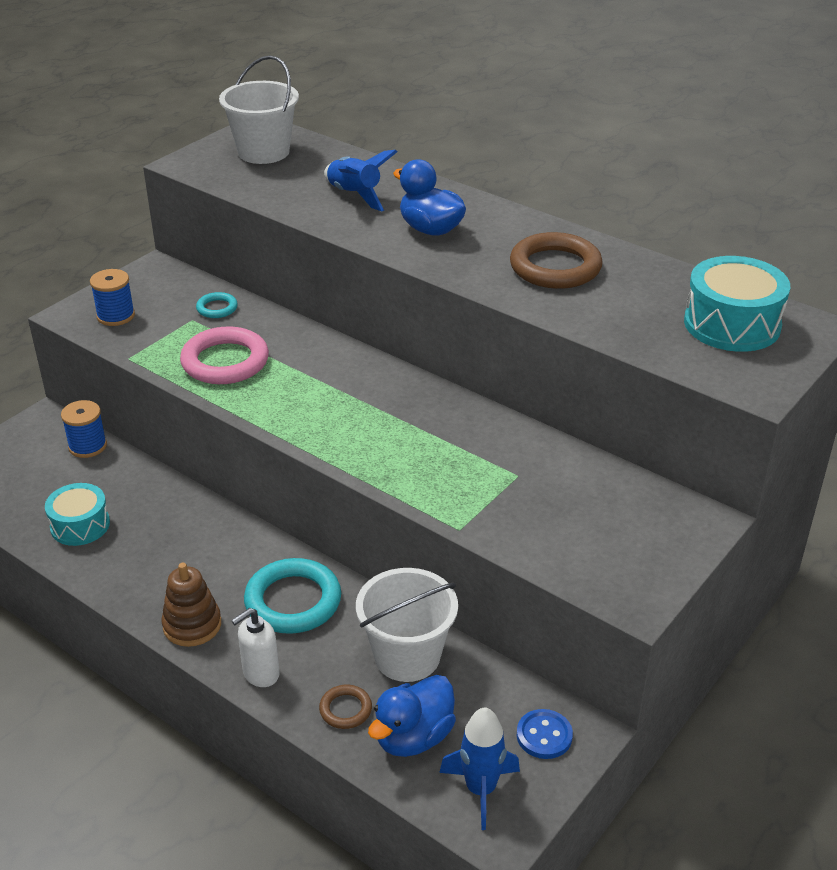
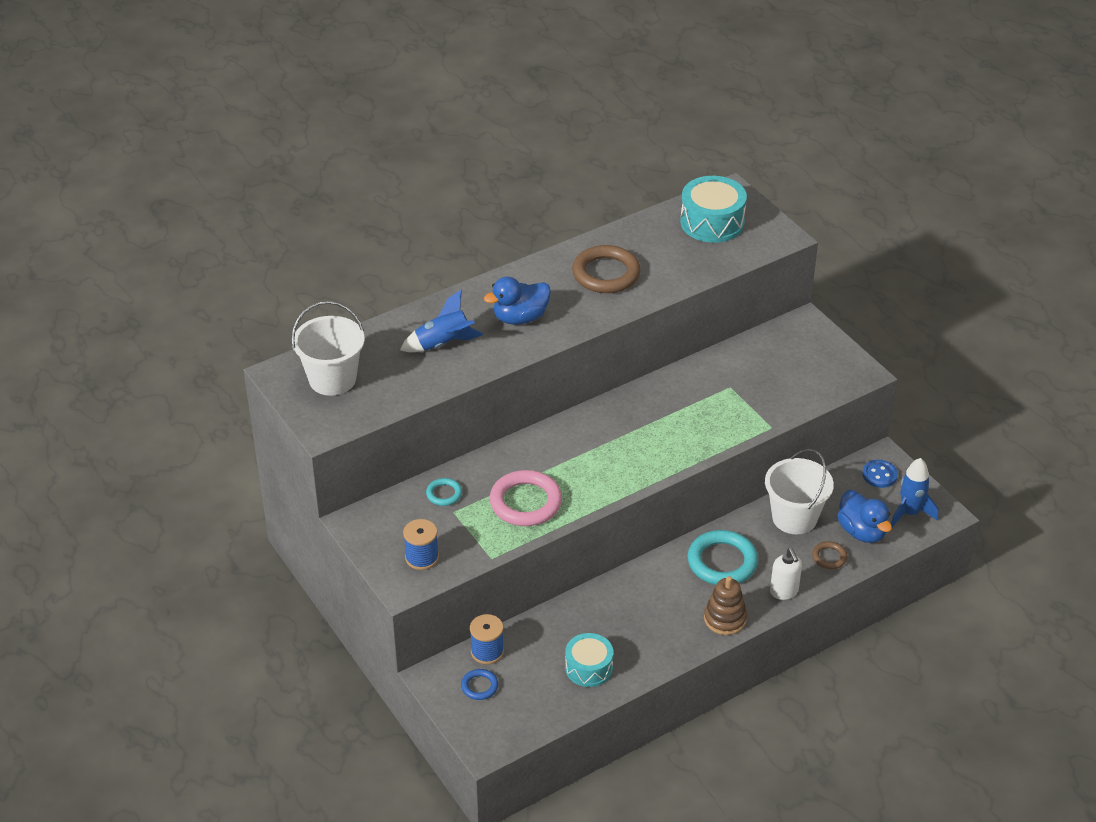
camera: 70 degrees left, 5 degrees up
(36, 452) = (479, 686): none -> blue ring

